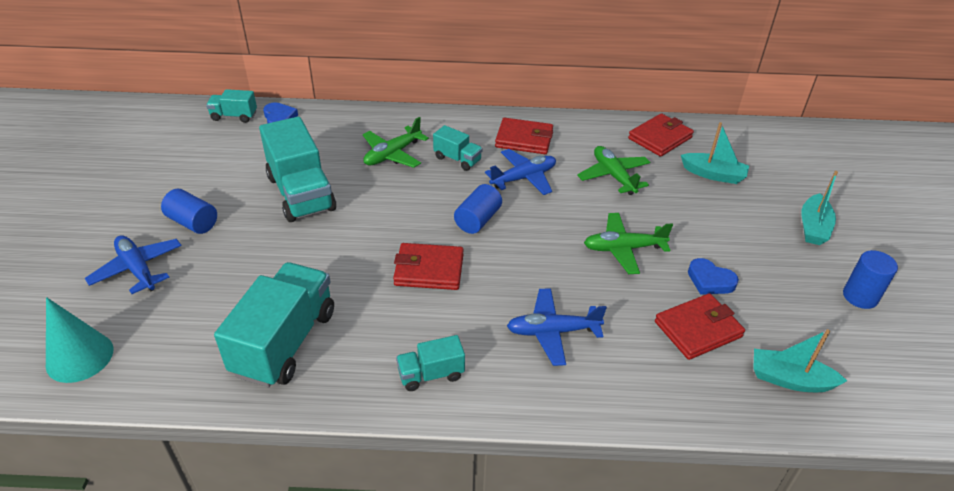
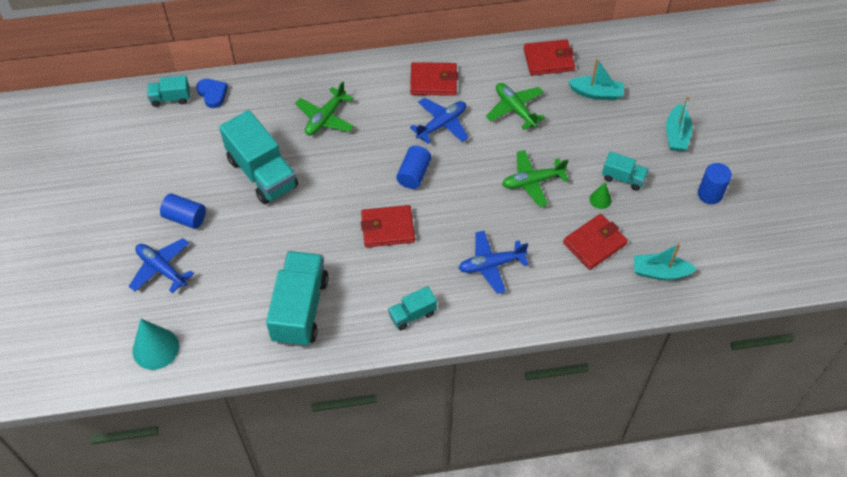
camera: 10 degrees left, 15 degrees up
(457, 159) = (382, 114): turquoise truck -> turquoise truck (623, 178)
(660, 138) = (548, 60): red wallet -> red wallet turned 45 degrees clockwise
(710, 280) = (600, 199): blue heart -> green cone

